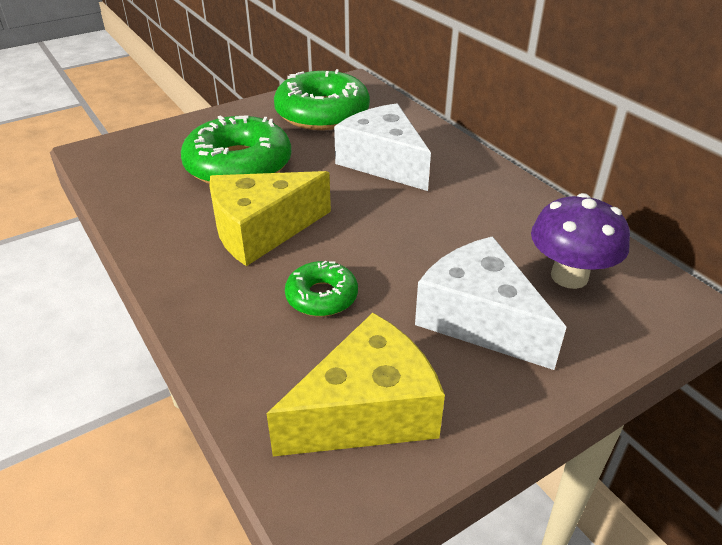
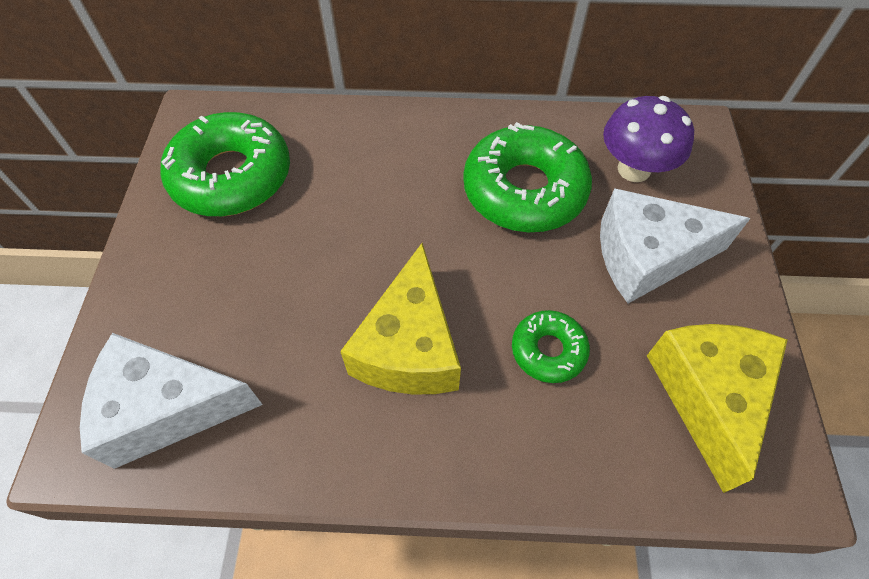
camera: 55 degrees left, 20 degrees up
(238, 165) = (265, 306): green donut -> green donut (524, 190)
(383, 162) = (376, 183): white cheese -> white cheese (167, 408)

